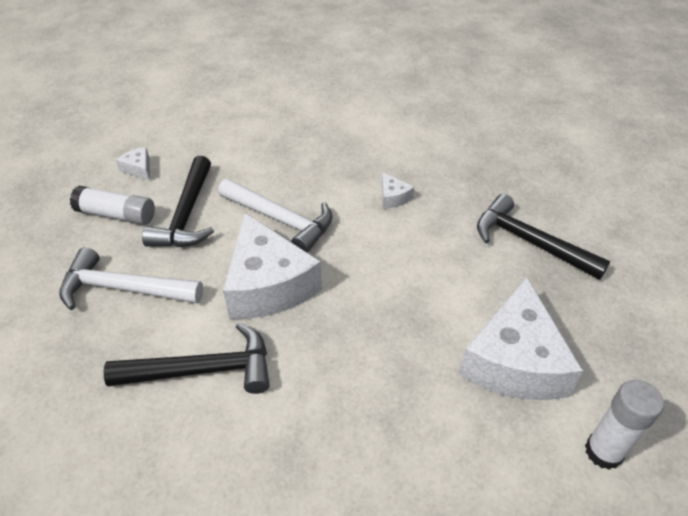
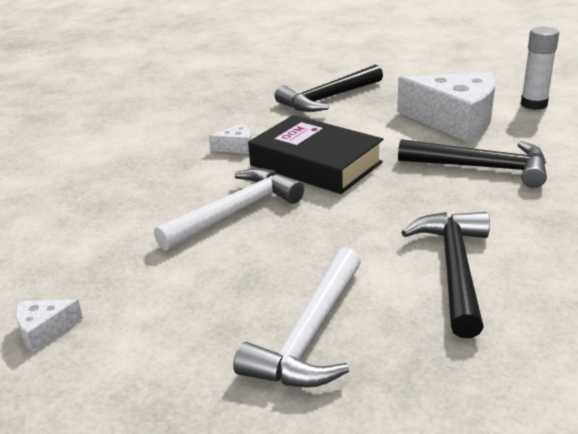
camera: 75 degrees left, 15 degrees down
(116, 215) = (146, 349): white glue stick -> none
(187, 214) = (185, 281): black hammer -> black hammer (481, 168)
(268, 284) = (338, 224): white cheese -> none
(373, 255) = (315, 164): none -> black book

